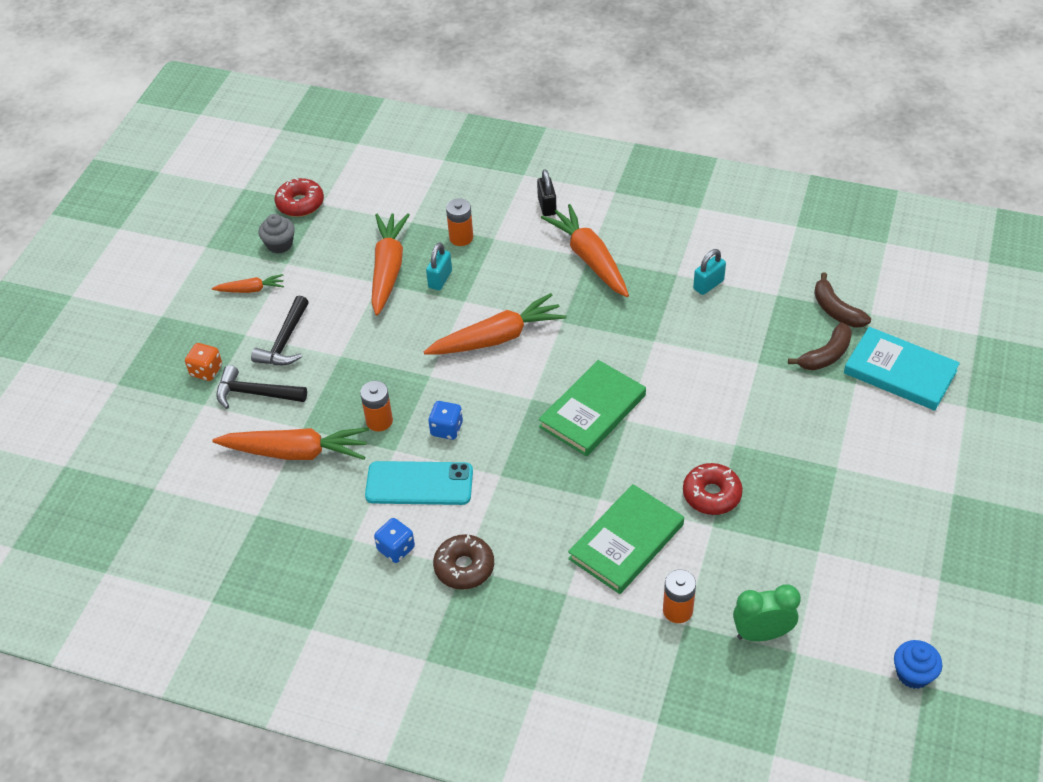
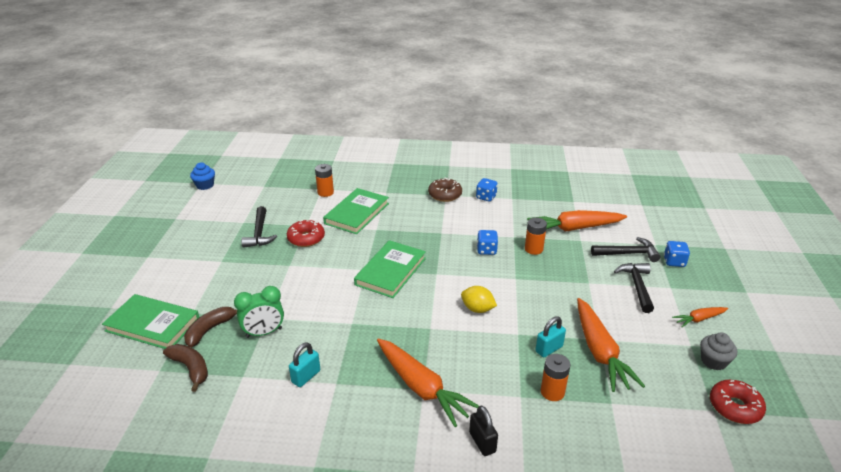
camera: 165 degrees right, 15 degrees down
(206, 371) = (674, 262): orange dice -> blue dice
(419, 483) = (489, 223): turquoise phone -> none
(440, 279) = (549, 349): turquoise padlock -> turquoise padlock turned 45 degrees clockwise
(497, 337) = (477, 309): orange carrot -> yellow lemon
(762, 634) = (281, 189): green clock -> green clock (264, 333)
(787, 518) = (259, 233): none -> black hammer
(900, 372) = (153, 324): turquoise book -> green book

